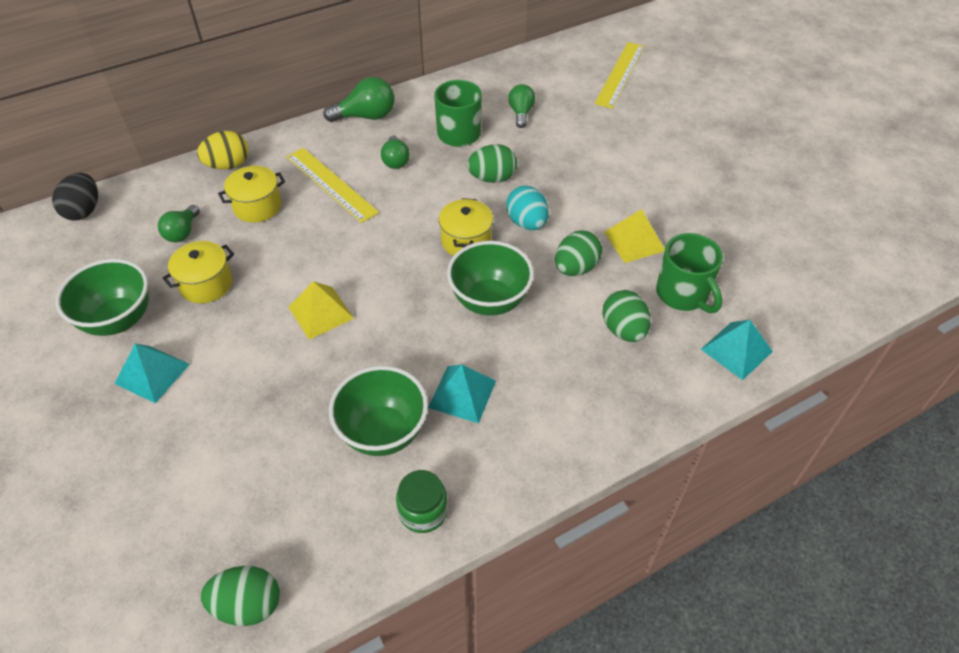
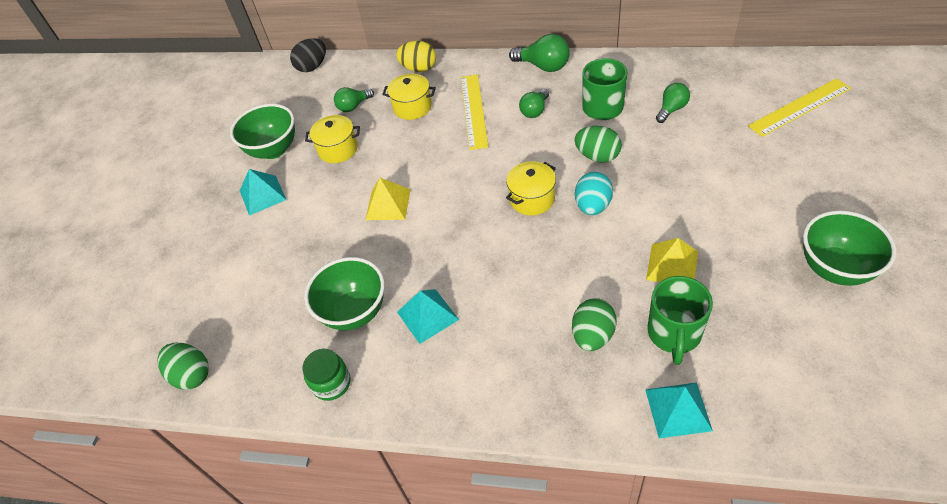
camera: 45 degrees right, 0 degrees up
(489, 301) = (508, 255): green bowl -> green bowl (835, 269)
(575, 268) = (599, 263): green egg -> none

